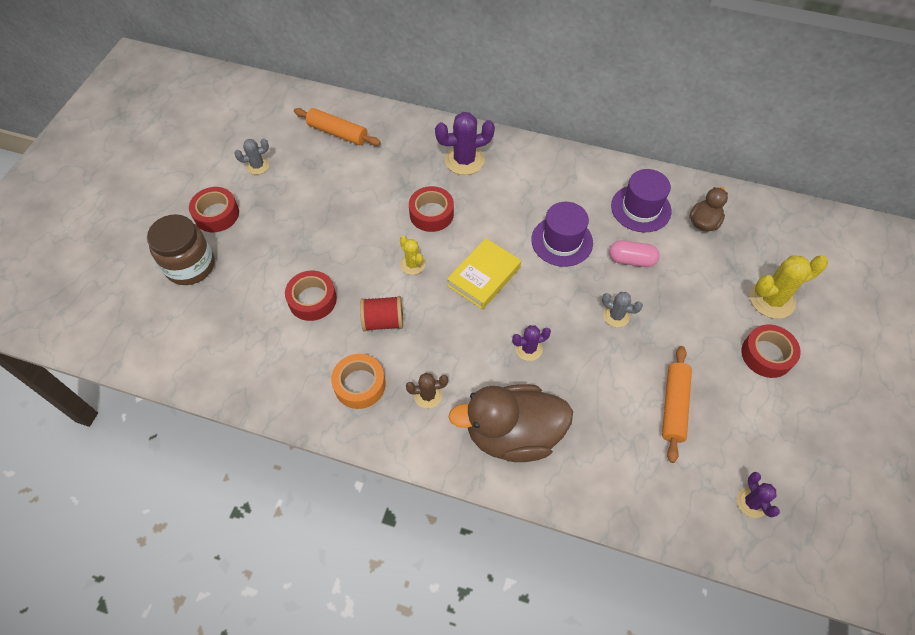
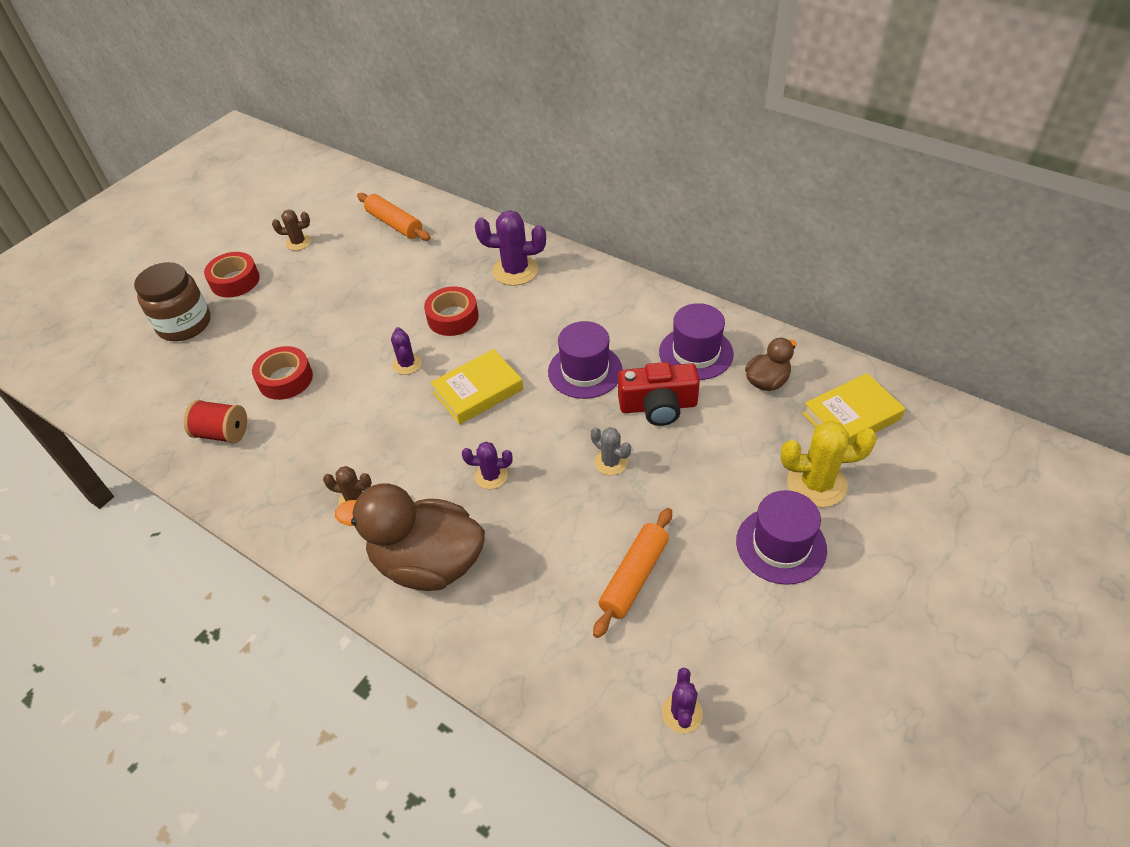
camera: 20 degrees right, 10 degrees down
(257, 166) = (298, 242): grey cactus -> brown cactus
(359, 385) = (289, 473): orange tape -> none
(383, 321) = (347, 415): red spool -> red spool (223, 433)
(412, 264) = (407, 364): yellow cactus -> purple cactus
(631, 260) = (658, 406): pink capsule -> red camera
(766, 355) = (781, 545): red tape -> purple hat
(774, 239) = (851, 416): none -> yellow book

